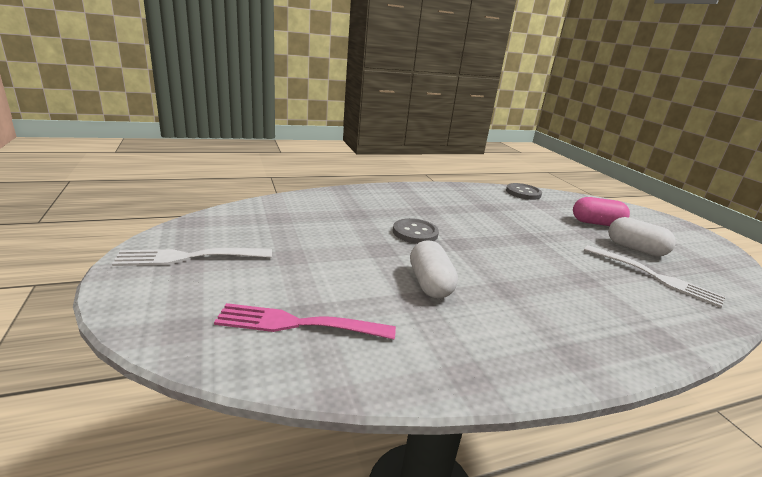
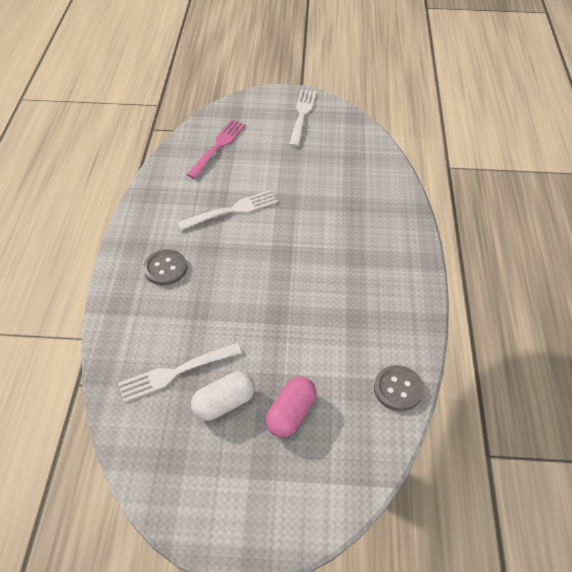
camera: 115 degrees right, 25 degrees up
(415, 233) = (308, 230): grey button -> grey button (165, 268)
(430, 283) = (231, 211): white capsule -> white fork

